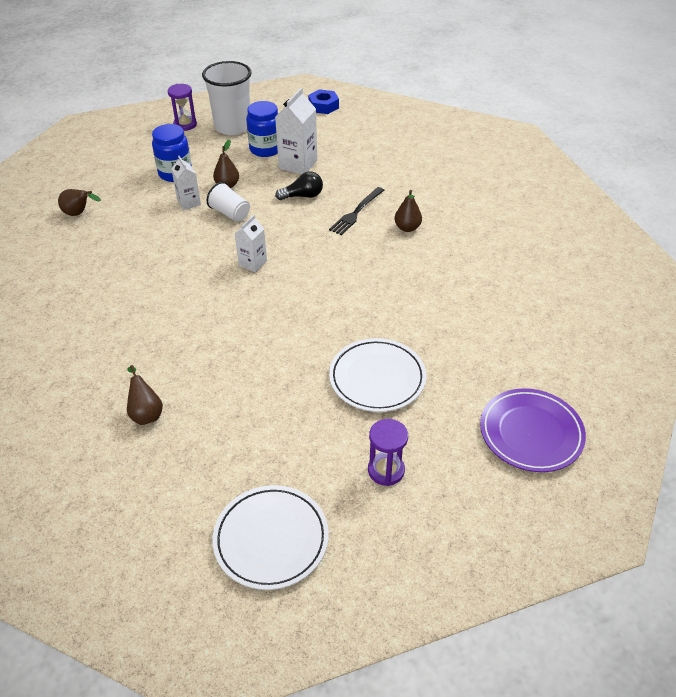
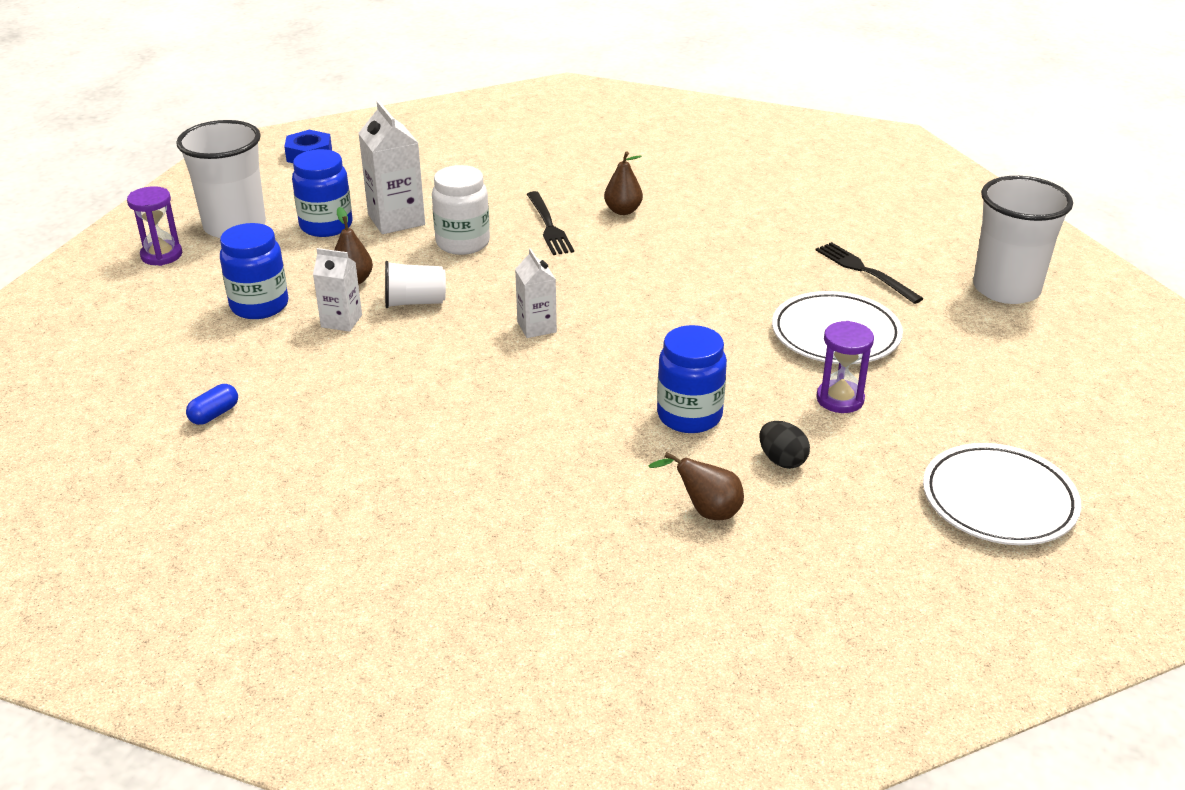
camera: 50 degrees left, 10 degrees down
(79, 214) = (214, 414): brown pear -> blue capsule
(221, 420) = (782, 460): none -> black egg
(227, 361) = (689, 416): none -> blue jar
(302, 196) = (463, 243): black light bulb -> white jar
(386, 470) = (973, 388): purple hourglass -> purple hourglass (840, 399)
(467, 355) = (865, 271): none -> black fork
(531, 433) = (1006, 289): purple plate -> white cup

